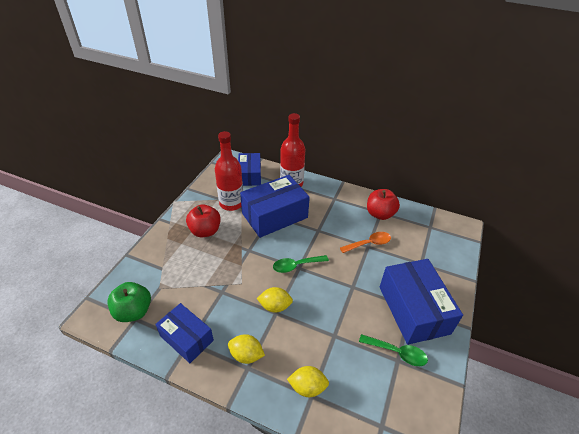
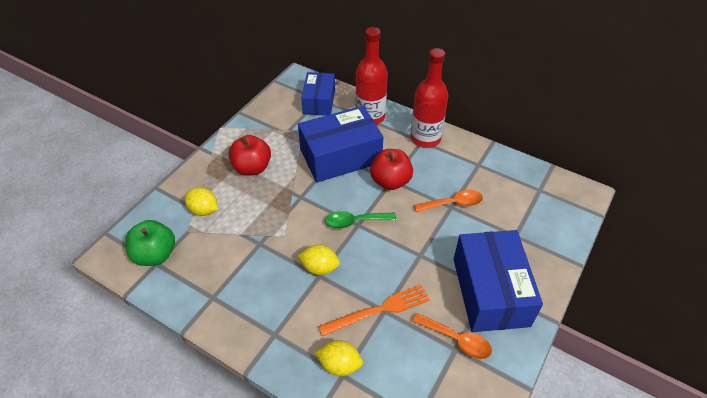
camera: 10 degrees right, 5 degrees up
(186, 338) = (210, 292): blue box -> none
(231, 203) = (290, 136): red bottle -> red bottle (425, 138)
(246, 355) = (275, 320): yellow lemon -> yellow lemon (204, 210)
(330, 336) = (378, 310): none -> orange fork
(380, 214) = (476, 166): red apple -> red apple (390, 181)
(397, 352) = (456, 340): green spoon -> orange spoon

